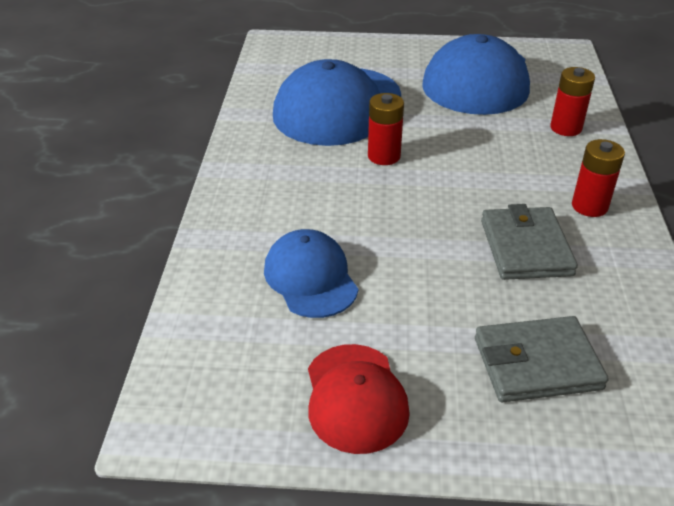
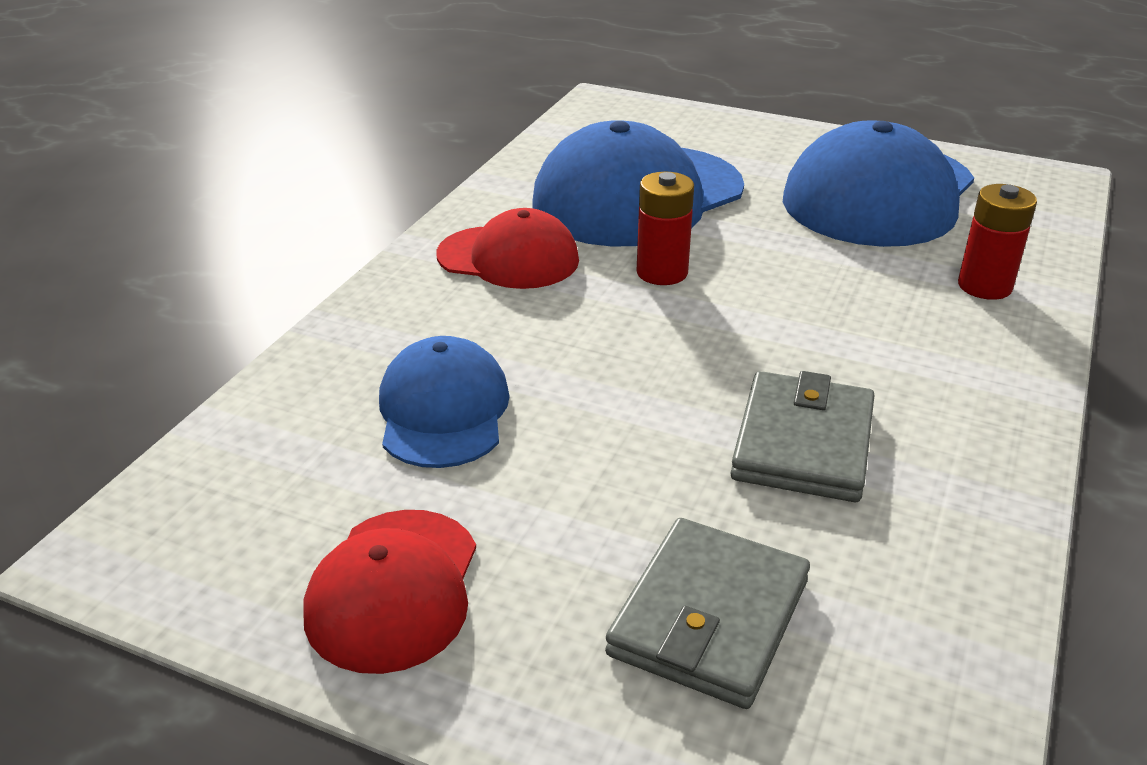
camera: 20 degrees right, 5 degrees down
(284, 165) = (508, 258): none -> red cap
(537, 363) = (709, 618): grey wallet -> grey wallet turned 75 degrees counterclockwise
(589, 206) = (953, 406): red battery -> none

